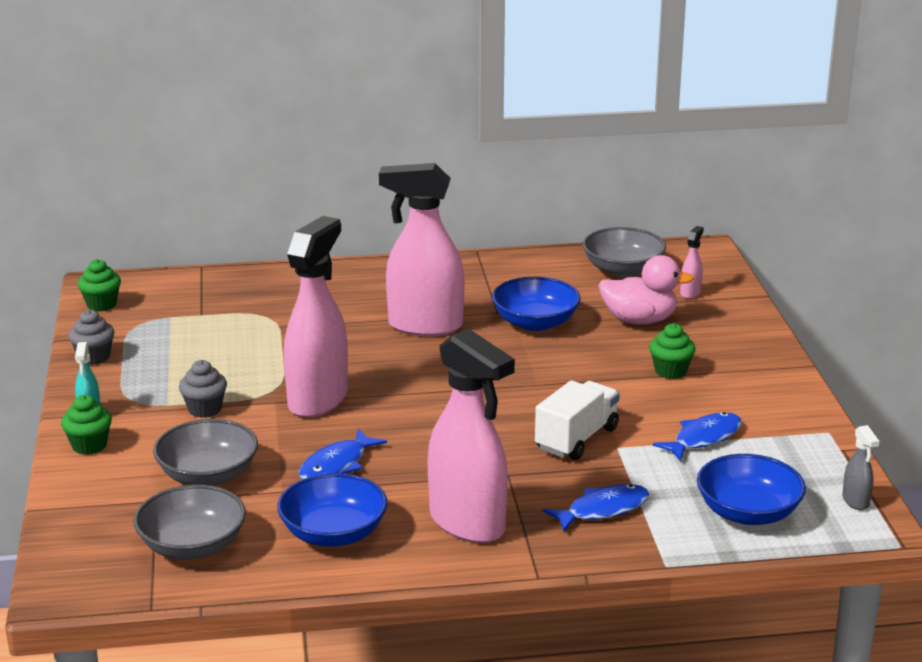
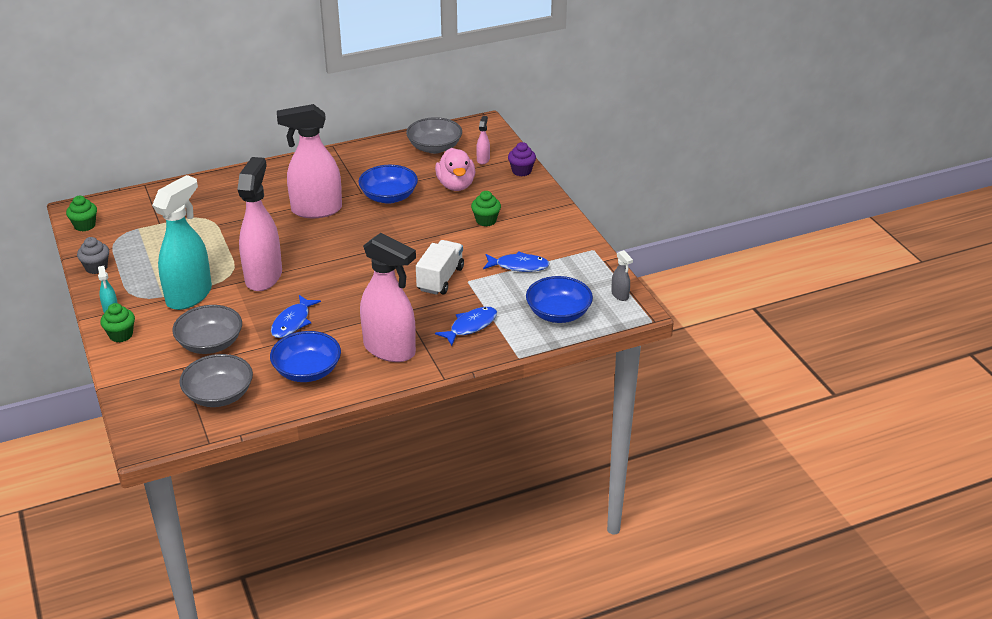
camera: 15 degrees left, 10 degrees up
(205, 409) = (189, 295): grey cupcake -> turquoise spray bottle
(639, 320) = (456, 185): pink duck -> pink duck turned 90 degrees clockwise
(703, 438) = (519, 266): blue fish -> blue fish turned 60 degrees clockwise
(744, 314) = (521, 171): none -> purple cupcake

